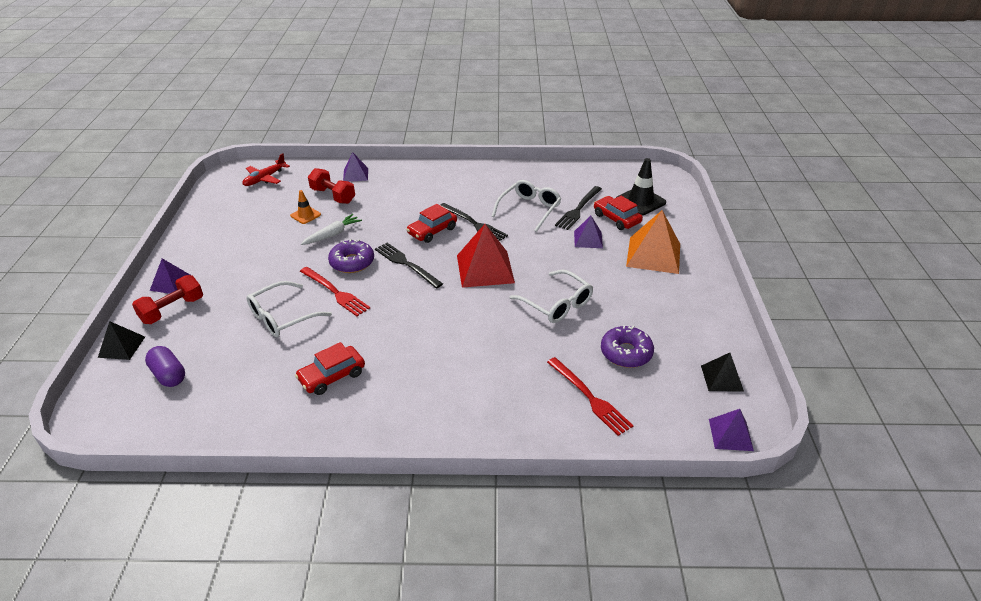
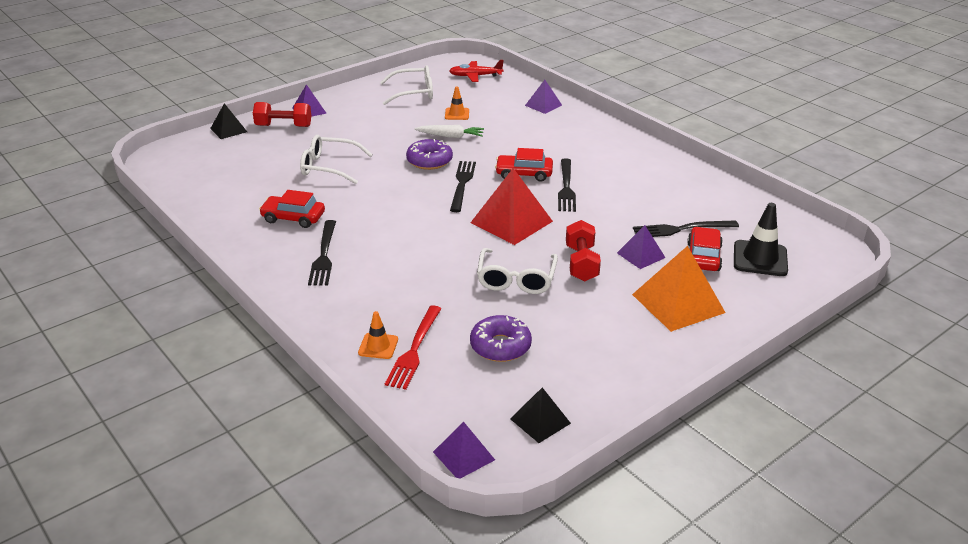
camera: 50 degrees right, 5 degrees down
(168, 375) = (222, 159): purple capsule -> none
(333, 196) = (499, 111): red dumbbell -> red dumbbell (581, 263)
(335, 292) = (384, 173): red fork -> none
(411, 385) = (324, 255): none -> black fork
(529, 210) = (634, 204): white glasses -> white glasses (413, 93)
(567, 415) = (378, 346): none -> orange traffic cone

